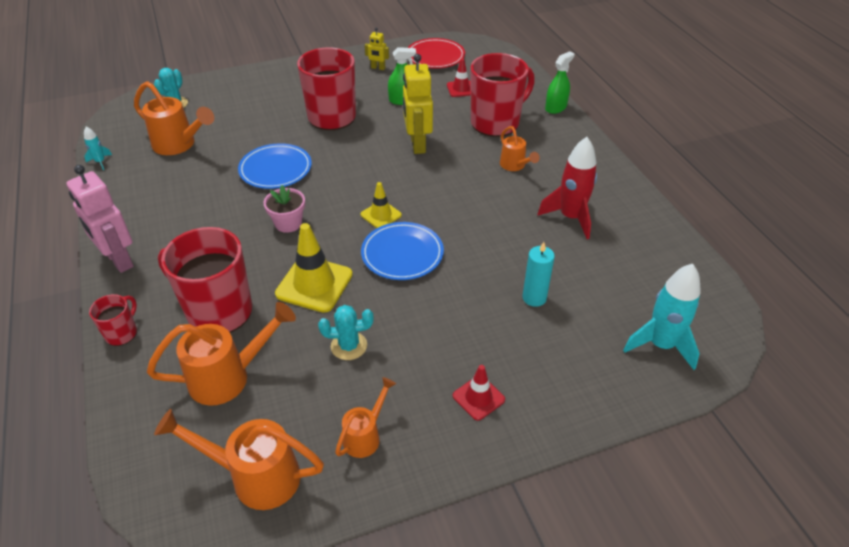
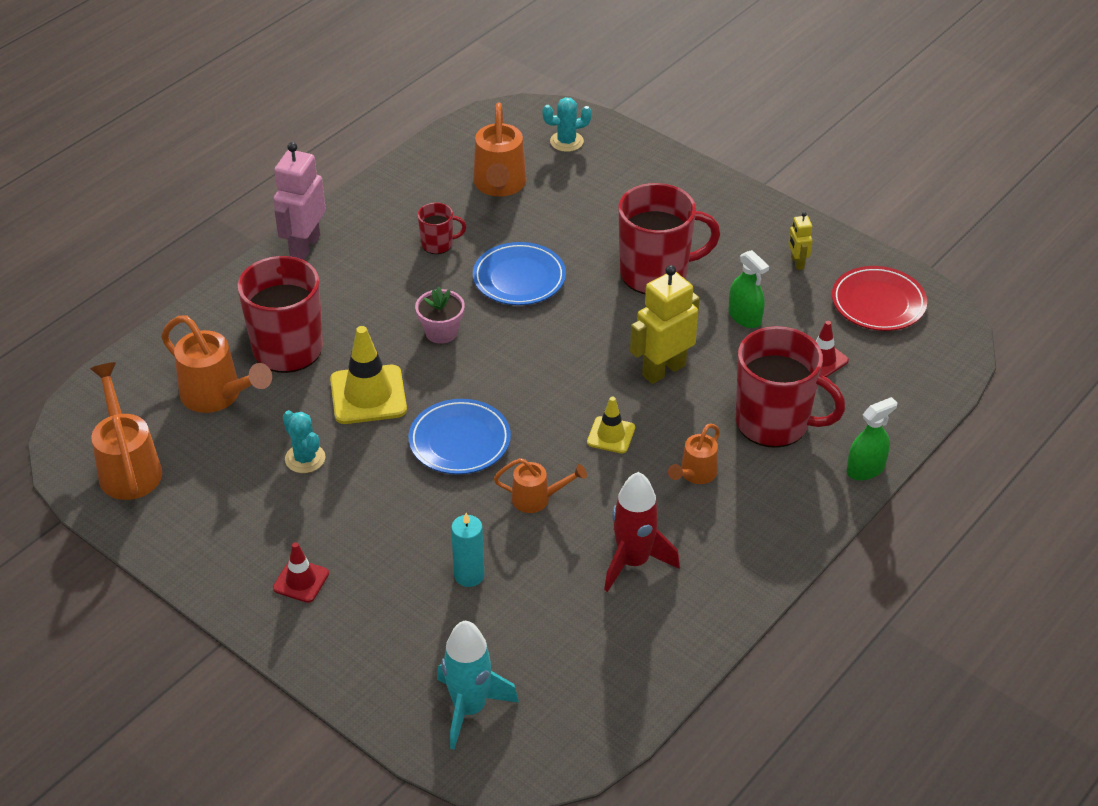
camera: 60 degrees right, 0 degrees up
(100, 162) = (427, 149): turquoise rocket -> none
(122, 333) = (222, 301): red mug -> red mug (438, 244)
(365, 435) = (209, 518): orange watering can -> orange watering can (537, 499)
(381, 215) = (509, 396): yellow traffic cone -> yellow traffic cone (611, 435)
(556, 107) = (865, 469): green spray bottle -> green spray bottle turned 45 degrees counterclockwise

